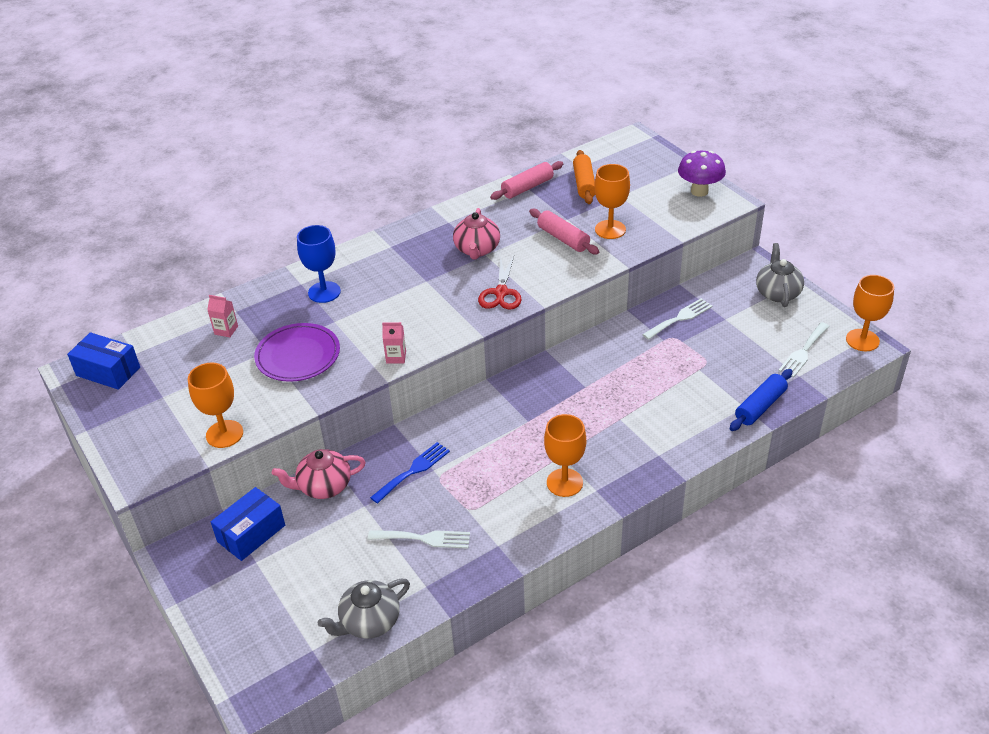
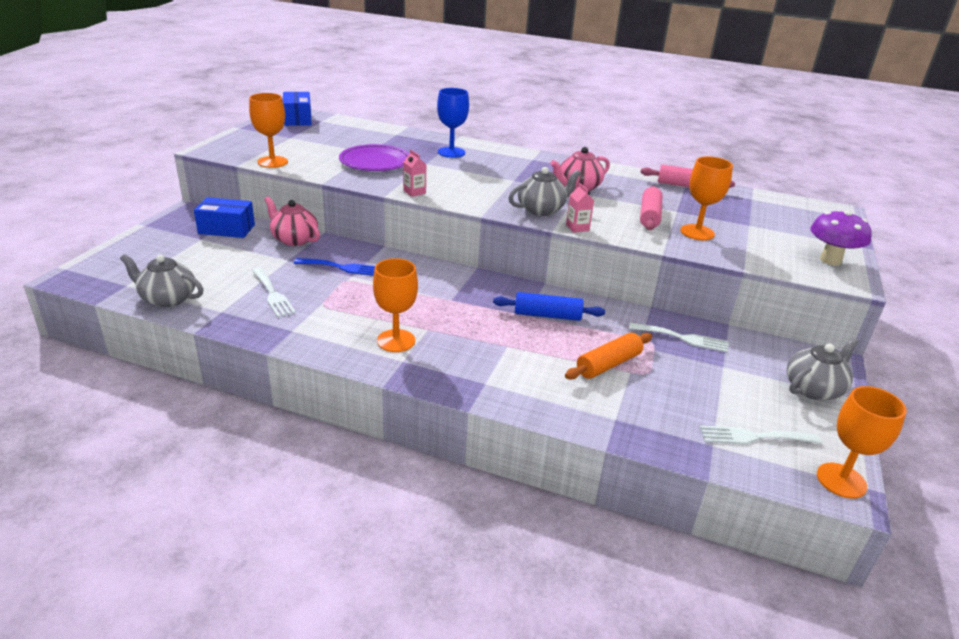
camera: 50 degrees right, 10 degrees down
(226, 330) = (374, 136): pink carton -> pink carton (577, 228)
(501, 293) = (541, 209): red scissors -> grey teapot
(584, 184) = (734, 206): orange rolling pin -> orange rolling pin (608, 364)
(760, 406) = (629, 430): blue rolling pin -> blue rolling pin (547, 315)

